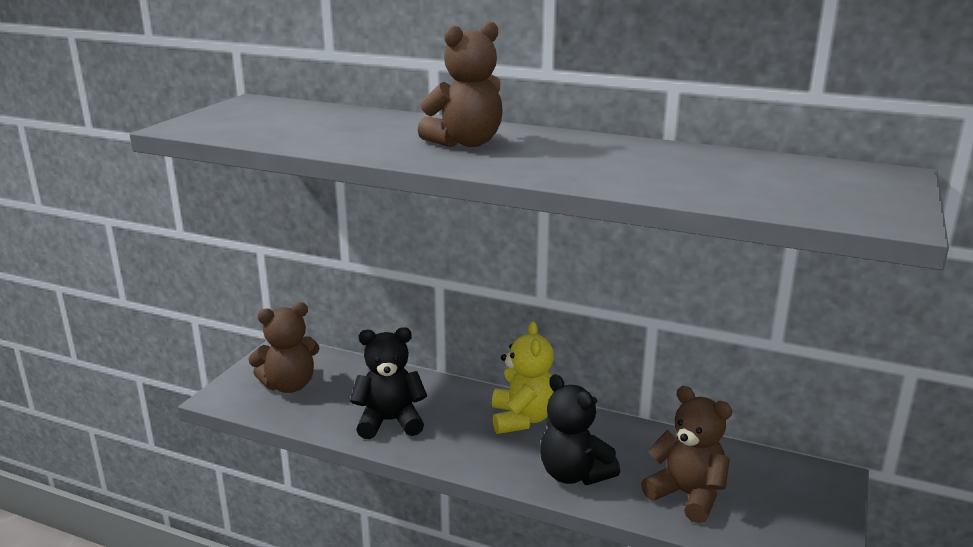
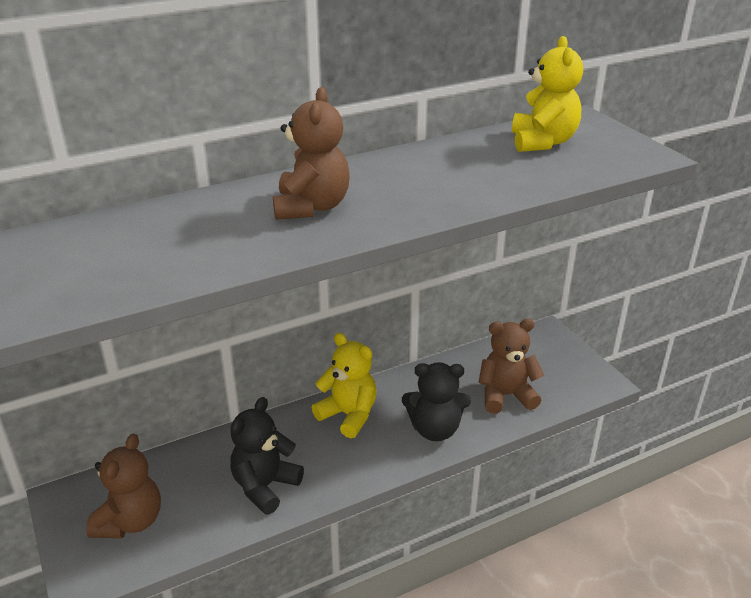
camera: 50 degrees left, 10 degrees up
(787, 174) = (542, 142): none -> yellow teddy bear

